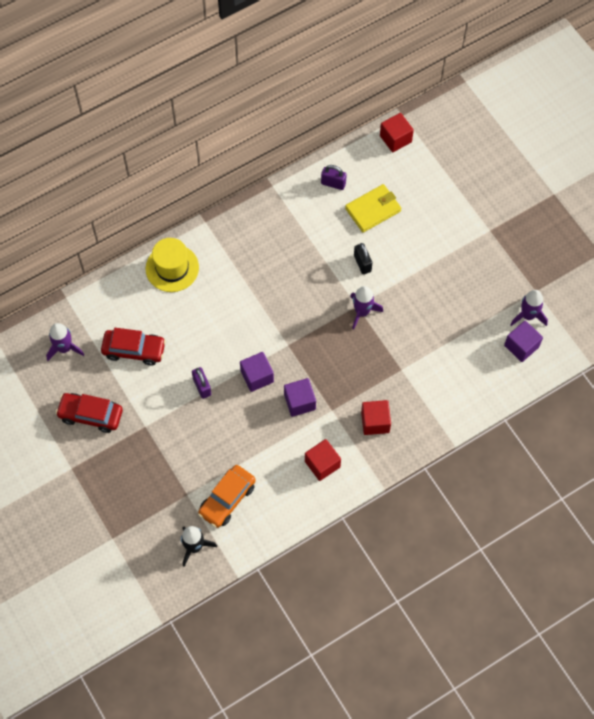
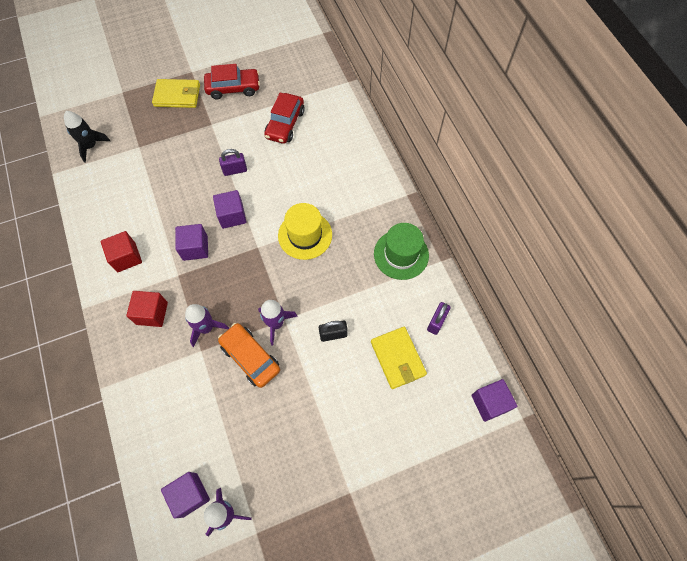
camera: 100 degrees right, 0 degrees up
(64, 348) = (299, 76): purple rocket -> purple rocket (206, 328)
(90, 415) = (233, 88): red car -> red car turned 60 degrees clockwise
(109, 474) = (177, 95): none -> yellow wallet
(172, 268) = (361, 162): yellow hat -> yellow hat (305, 235)
(227, 499) = (122, 175): orange car -> orange car (250, 357)
(272, 219) = (401, 254): none -> green hat
(395, 139) = (489, 403): red cube -> purple cube

